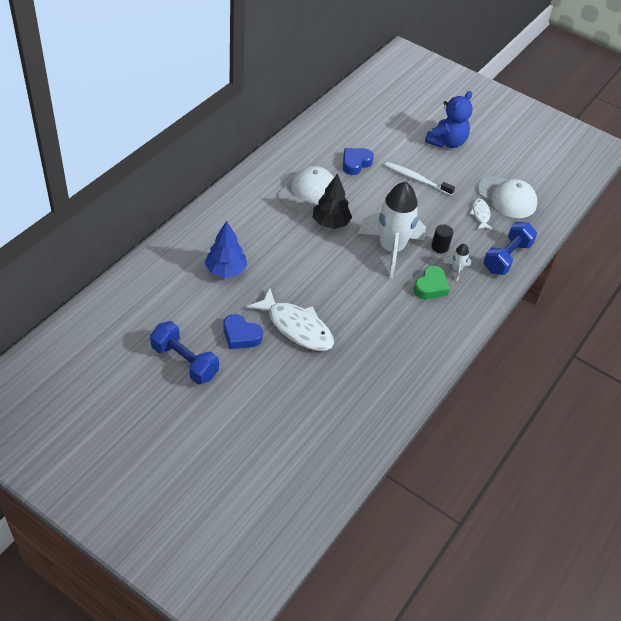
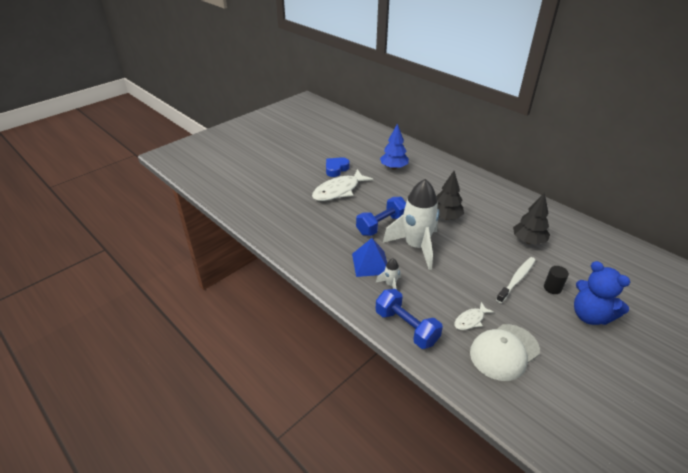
camera: 105 degrees right, 10 degrees down
(185, 362) = (320, 150): blue dumbbell -> blue dumbbell (381, 225)
(308, 192) = (481, 209): white cap -> none
(355, 163) = (528, 241): blue heart -> black tree
(430, 286) = (370, 263): green heart -> blue pyramid
(440, 247) = (420, 278): black cylinder -> black cylinder (552, 288)
(480, 214) = (470, 320): white fish -> white fish turned 135 degrees clockwise

